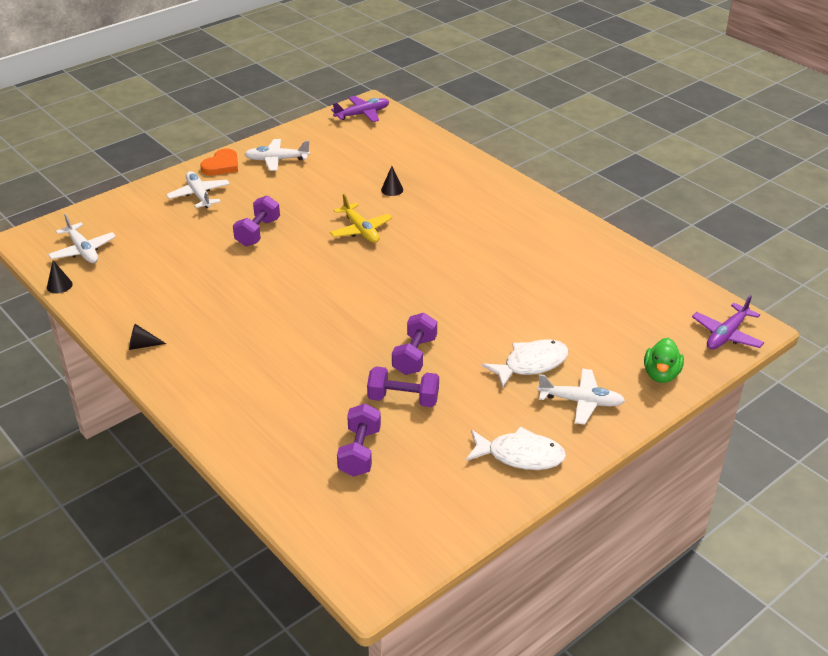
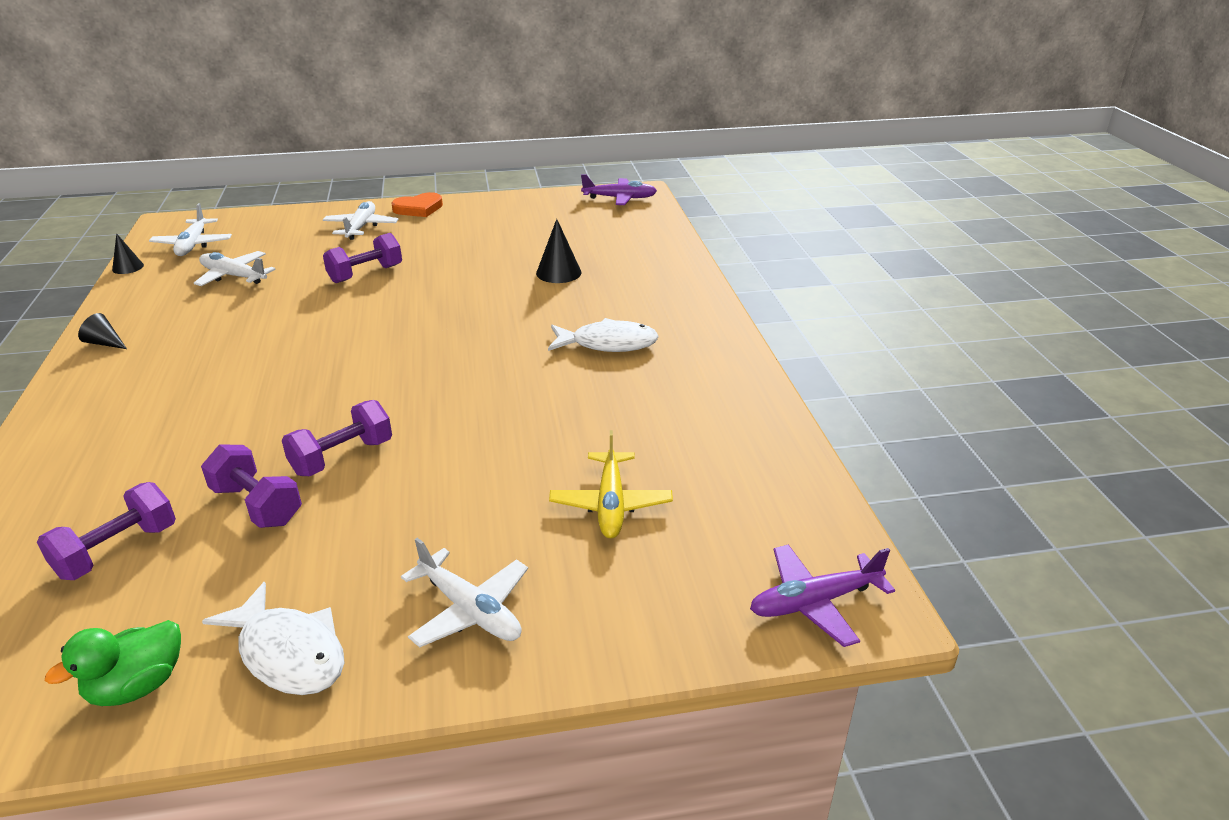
camera: 30 degrees right, 5 degrees down
(277, 160) = (477, 216): white plane -> white plane (234, 276)
(360, 230) = (471, 302): yellow plane -> yellow plane (610, 504)
(392, 189) = (558, 273): black cone -> black cone, size x1.55
(531, 364) = (468, 526): white fish -> white fish (608, 344)
(661, 374) = (637, 621): green duck -> green duck (137, 686)

